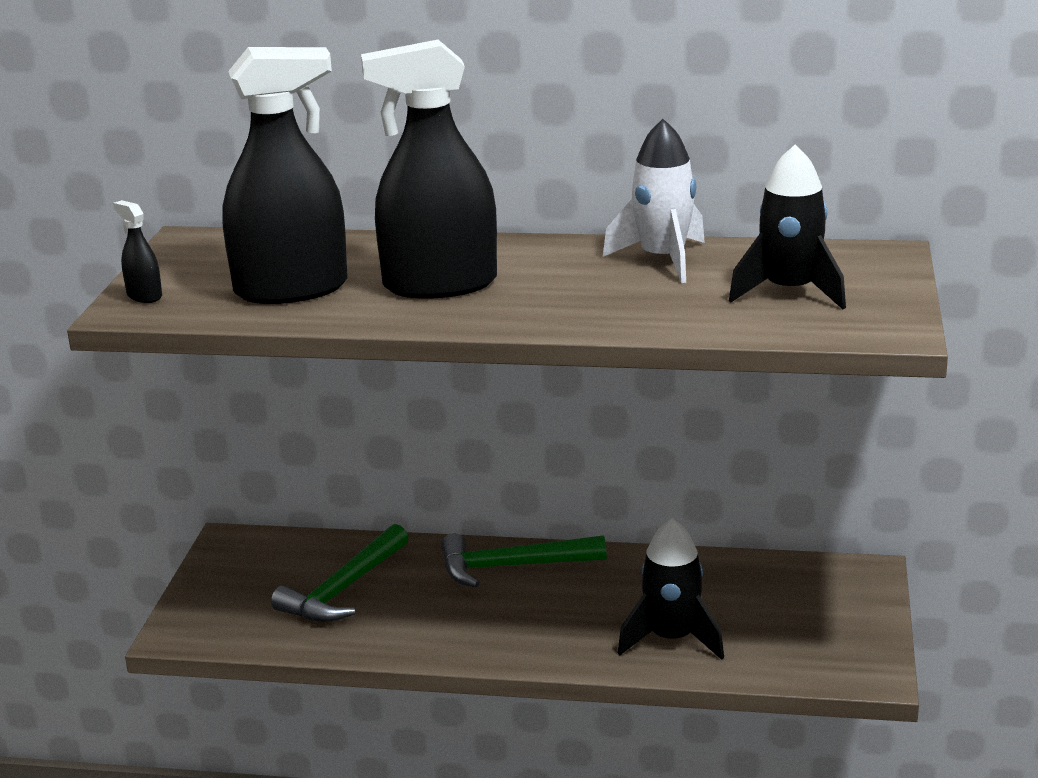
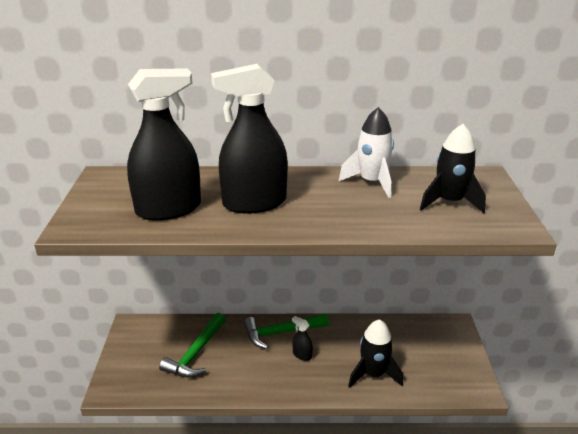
camera: 10 degrees left, 5 degrees up
(144, 296) = (80, 217): black spray bottle -> black spray bottle (302, 355)

